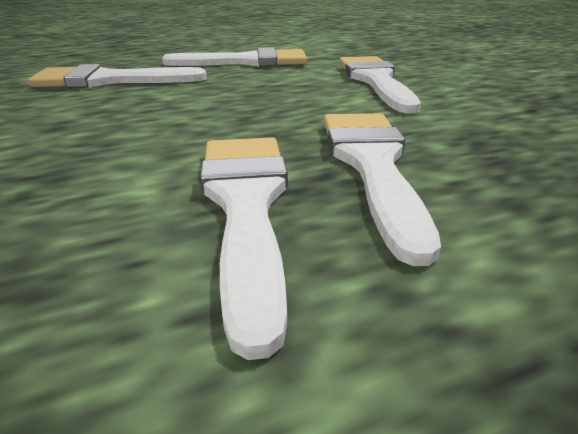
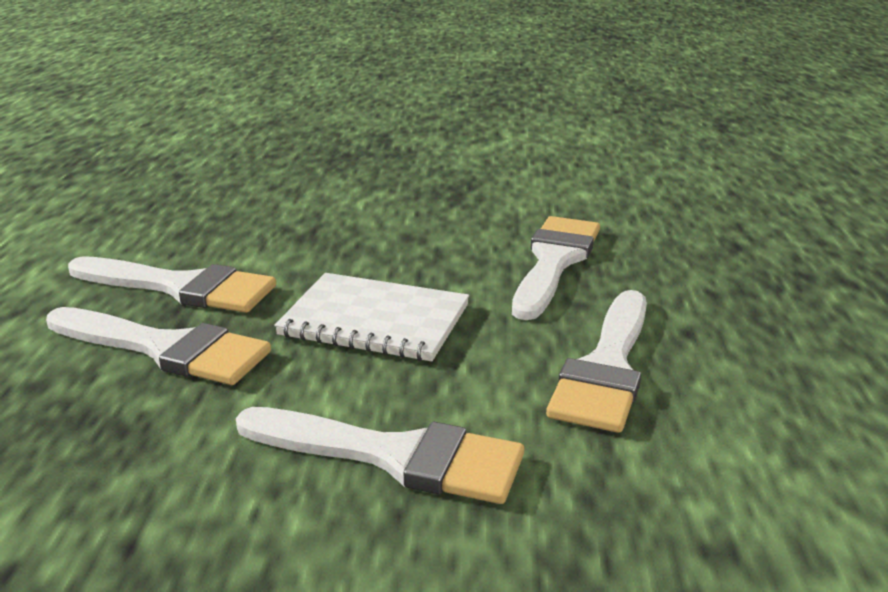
camera: 115 degrees right, 5 degrees down
(242, 107) = (374, 321): none -> white notebook

